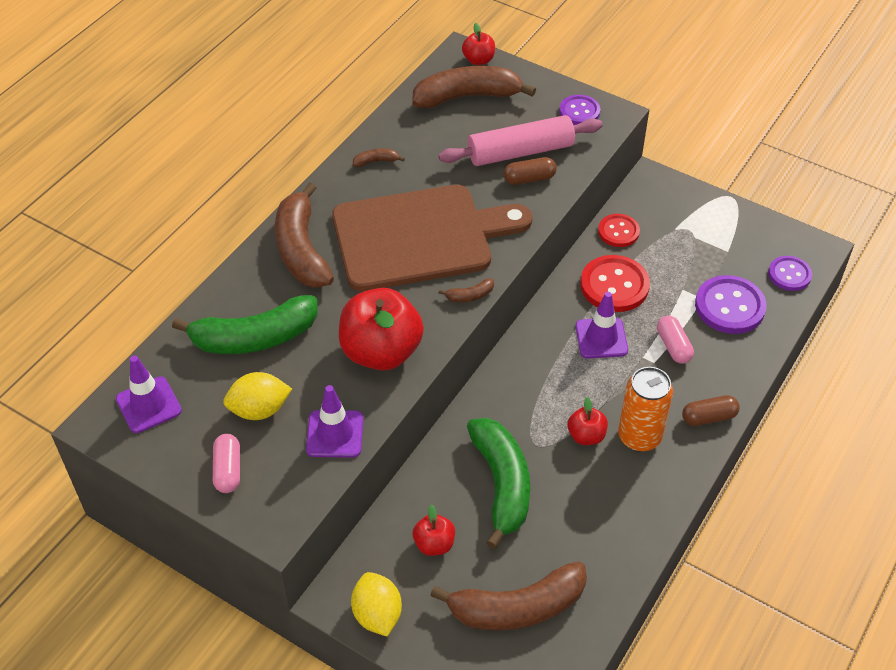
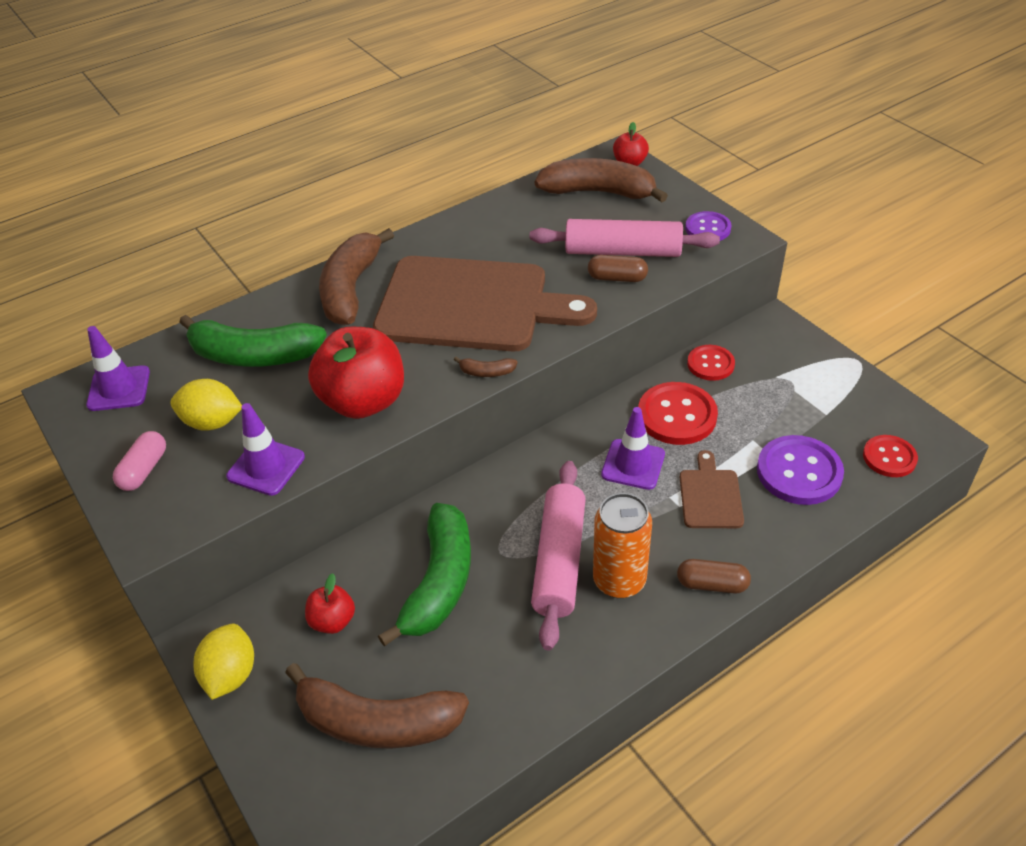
camera: 25 degrees right, 5 degrees down
(376, 161) = (473, 229): brown banana -> none
(586, 436) = (559, 560): red apple -> pink rolling pin
(673, 346) = (710, 495): pink capsule -> brown cutting board
(789, 274) = (889, 457): purple button -> red button

